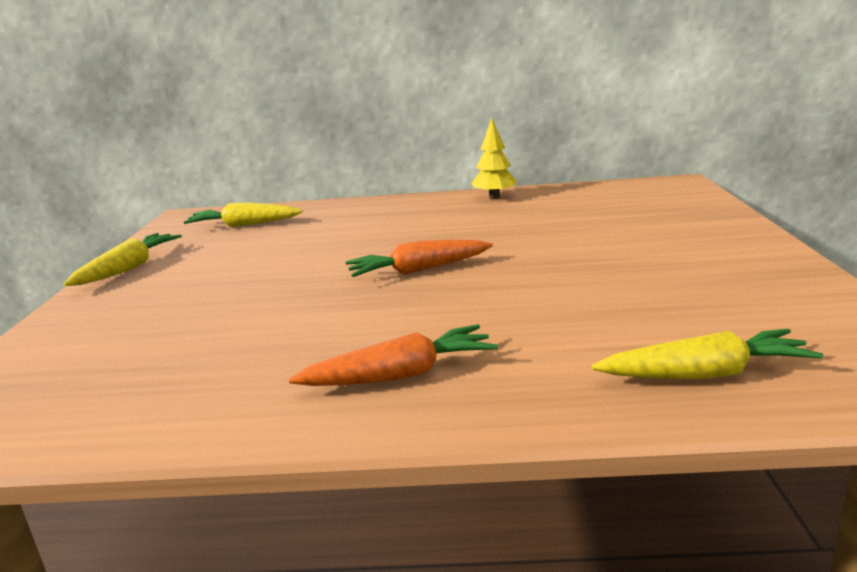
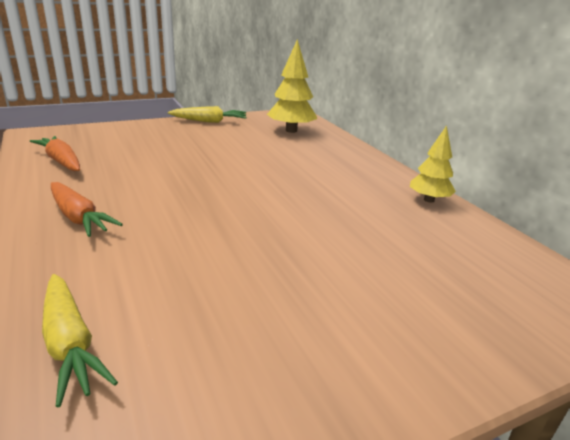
camera: 60 degrees right, 5 degrees up
(244, 225) = (291, 130): yellow carrot -> yellow tree
(418, 270) = (240, 196): orange carrot -> orange carrot (61, 161)

